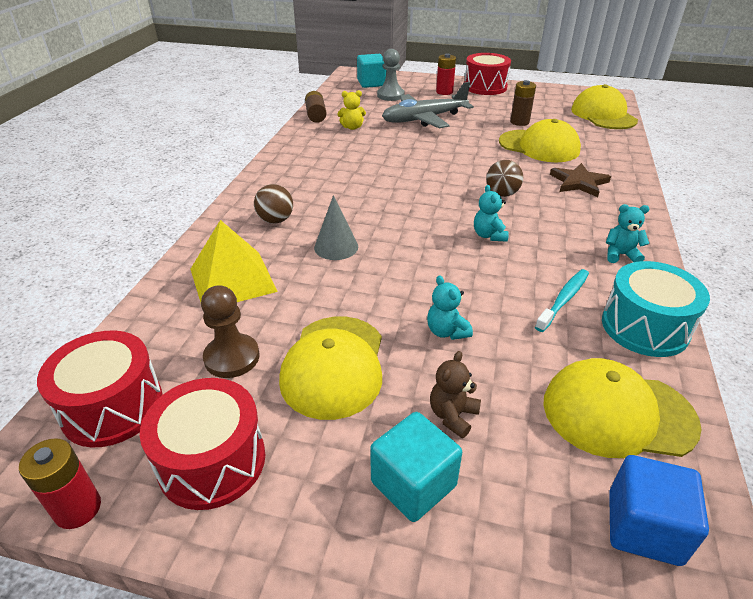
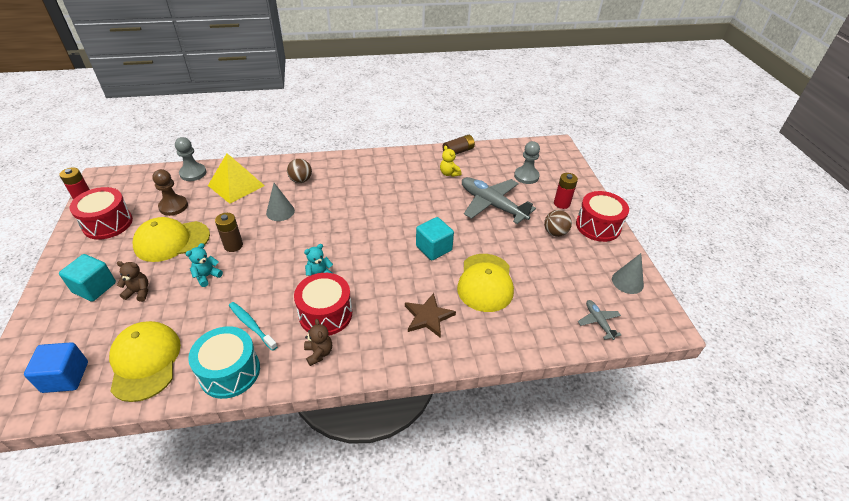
camera: 65 degrees right, 5 degrees up
(112, 407) = (138, 185): red drum -> red drum (325, 314)
(147, 325) = (193, 173): none -> grey pawn
(371, 83) = (543, 160): turquoise cube -> turquoise cube (434, 248)
(502, 194) = (383, 273): brown ball -> brown ball (555, 233)
(519, 122) = (530, 262): brown battery -> brown battery (233, 245)
(560, 94) = (627, 282): none -> grey cone
(563, 299) = (251, 325): turquoise toothbrush -> turquoise toothbrush turned 150 degrees counterclockwise
(603, 115) = (598, 322): yellow cap -> grey plane
(620, 255) = (319, 353): turquoise teddy bear -> brown teddy bear

